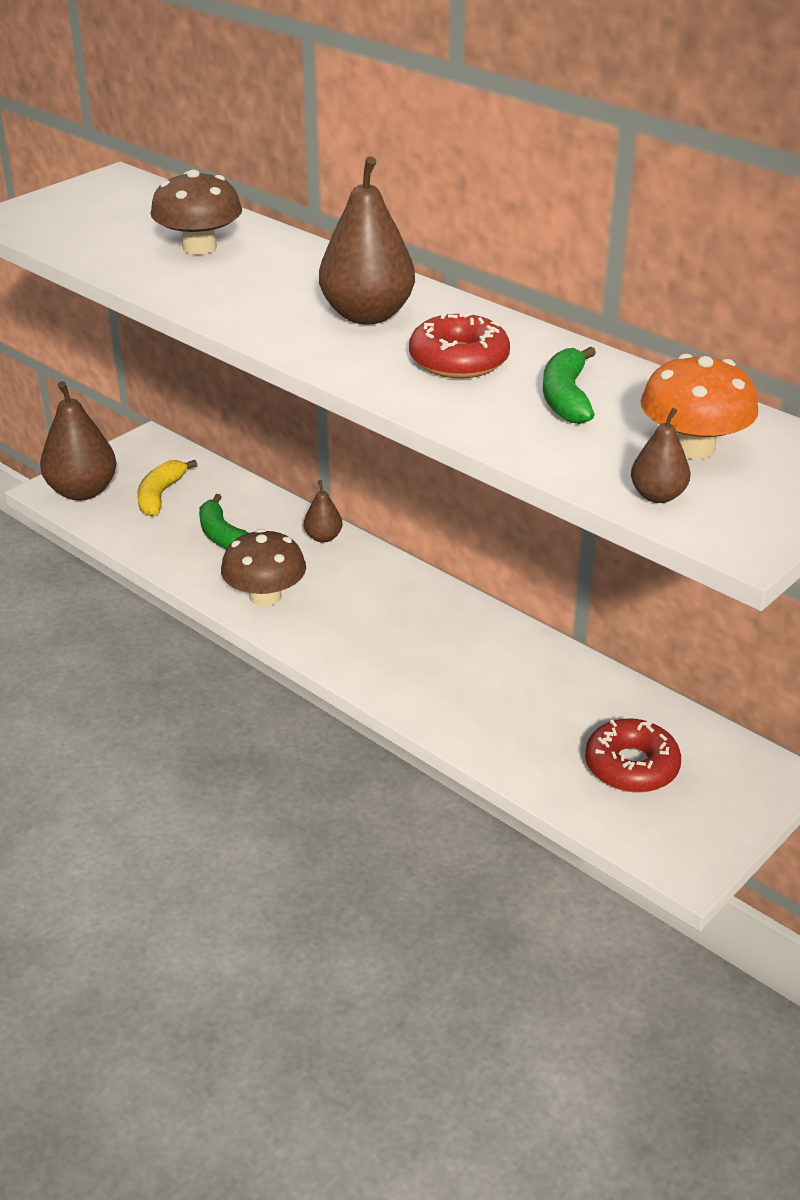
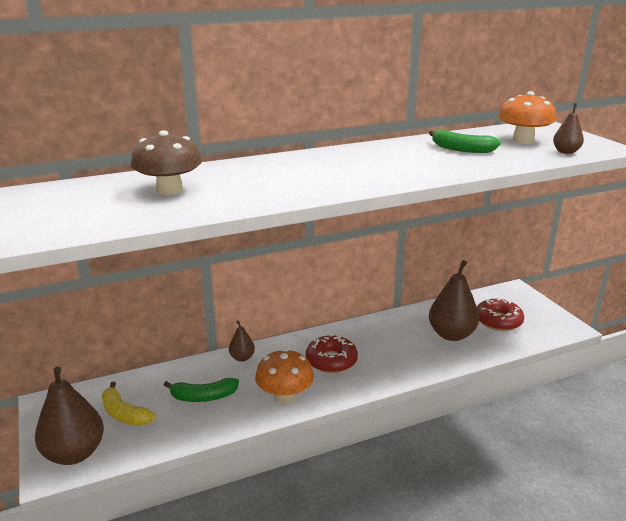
camera: 65 degrees left, 10 degrees down
(265, 596) = (285, 395): brown mushroom -> orange mushroom
(367, 315) = (328, 167): brown pear -> brown pear (451, 335)
(459, 360) = (404, 159): red donut -> red donut (331, 360)

